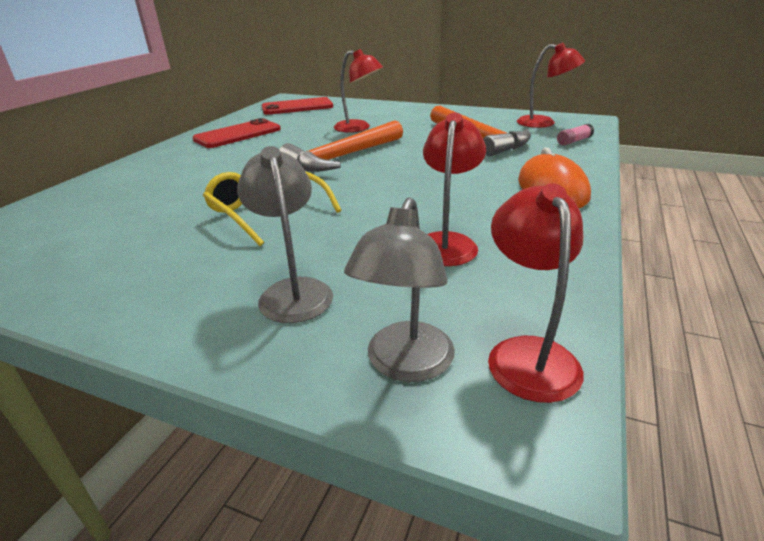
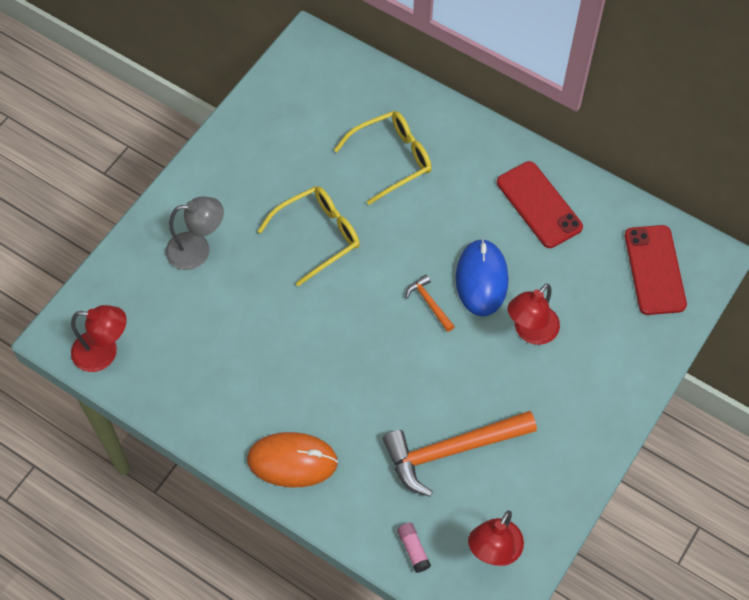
camera: 100 degrees right, 30 degrees up
(167, 187) = (391, 159): none -> yellow glasses
(313, 144) = (481, 279): none -> blue mouse
(343, 157) = (429, 303): orange hammer -> orange hammer, size x0.45
(405, 365) = (116, 296): grey lamp -> none
(447, 242) = (226, 348): red lamp -> none

